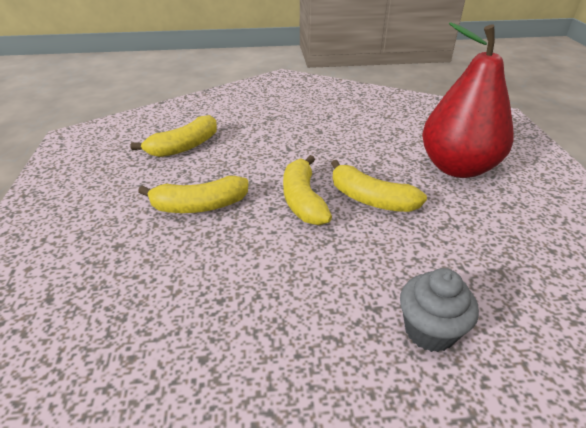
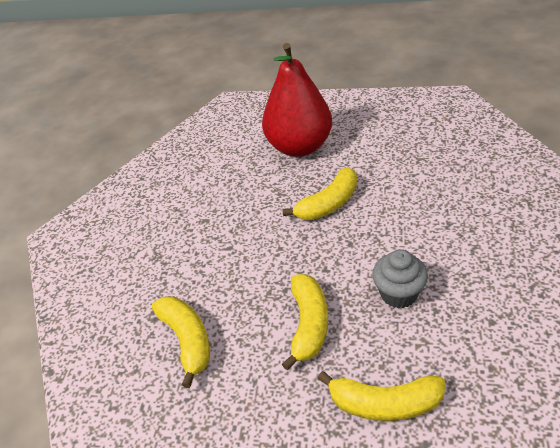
camera: 70 degrees left, 5 degrees up
(303, 200) = (319, 246): yellow banana -> yellow banana (384, 403)
(429, 330) = (468, 202): grey cupcake -> grey cupcake (398, 294)

